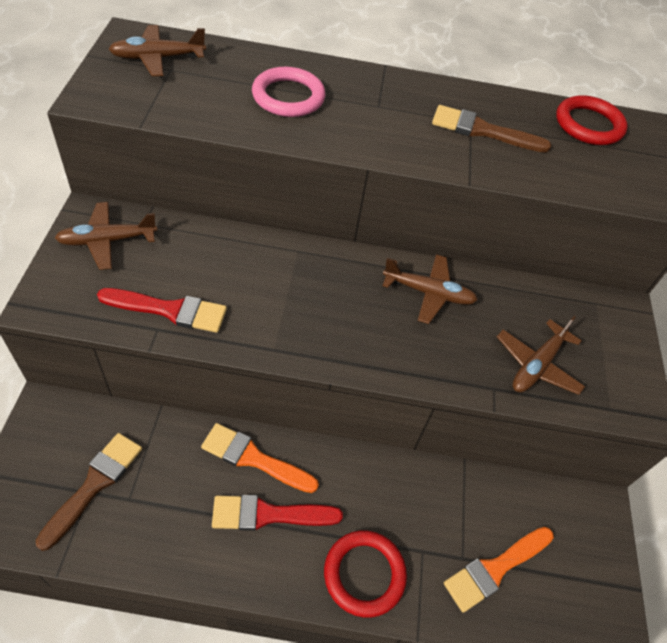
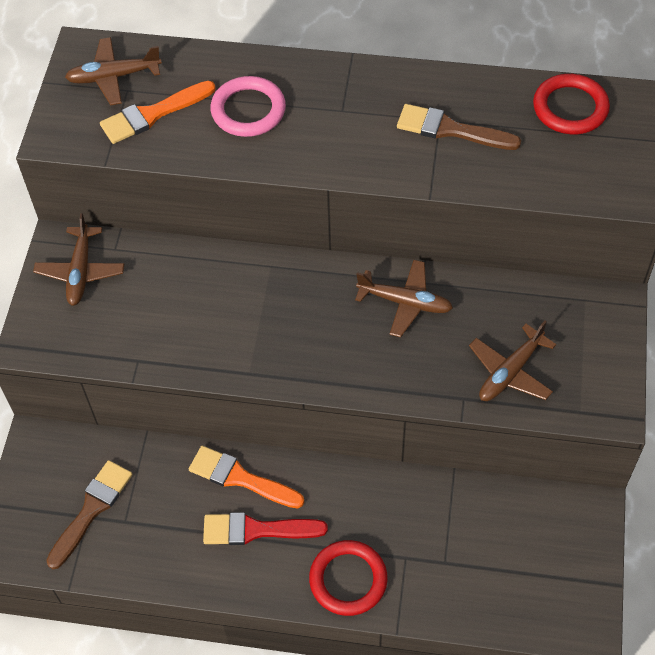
camera: 10 degrees right, 5 degrees up
(107, 241) = (81, 271): brown plane -> brown plane turned 75 degrees counterclockwise
(169, 310) = (148, 340): red brush -> none
(495, 569) = (476, 571): orange brush -> orange brush (153, 114)

